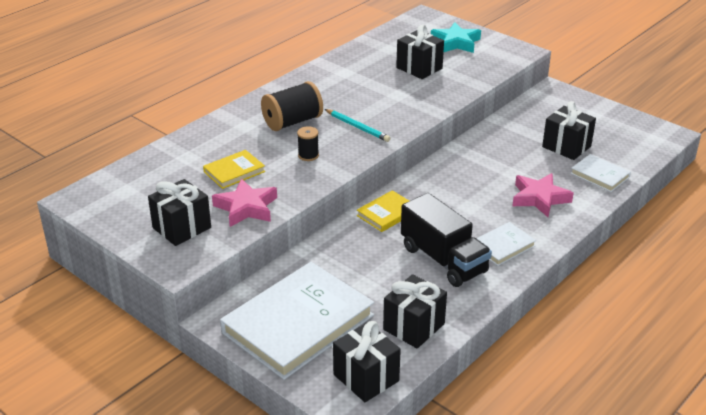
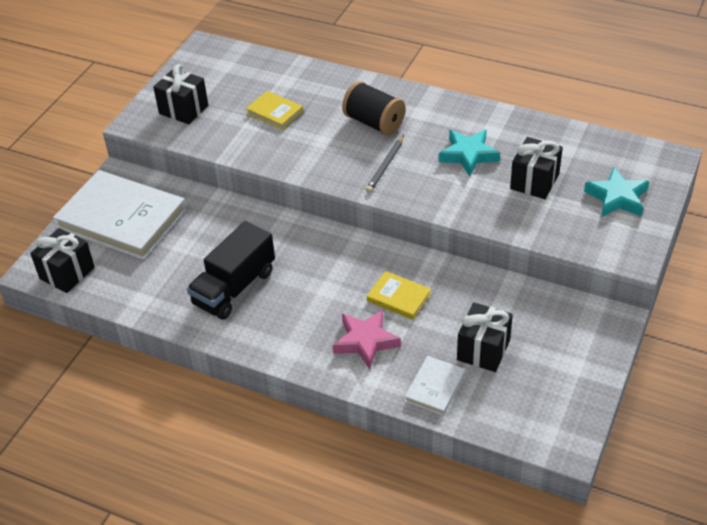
camera: 75 degrees right, 10 degrees up
(246, 208) = (223, 135): pink star -> none
(308, 155) = (319, 148): black spool -> none
(357, 127) = (385, 166): turquoise pencil -> grey pencil
(368, 88) = (468, 155): none -> turquoise star
(387, 213) = (293, 234): yellow book -> yellow book (399, 297)
(414, 327) = (135, 288): black gift -> none
(503, 246) = (270, 326): white book -> none

